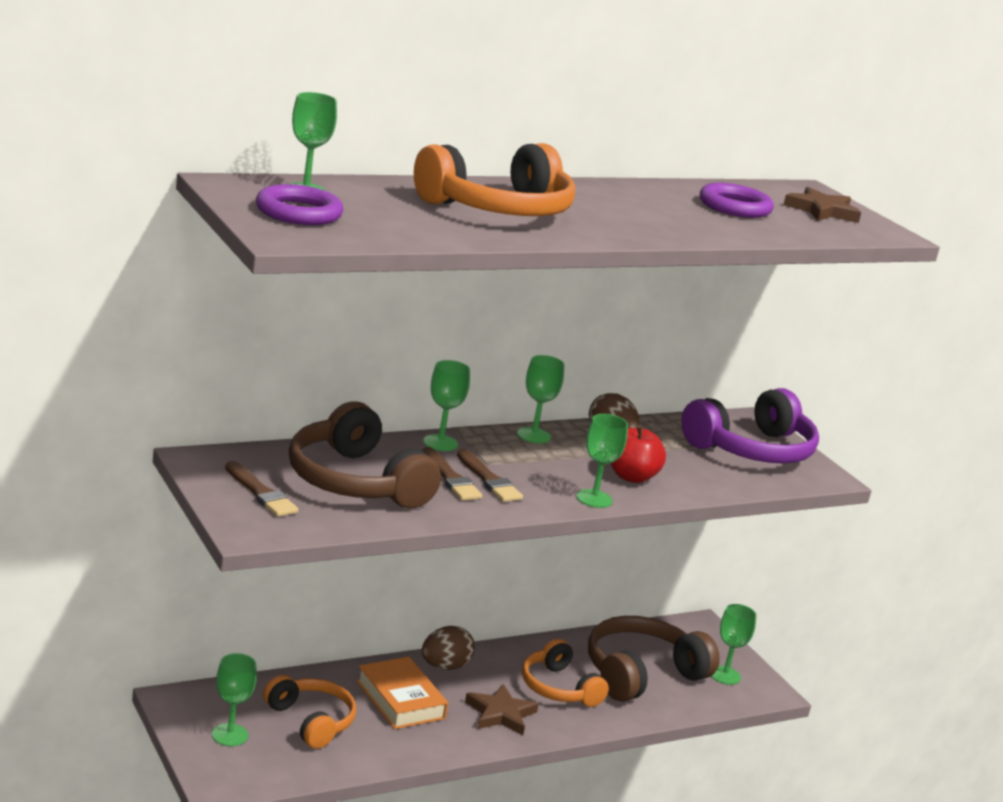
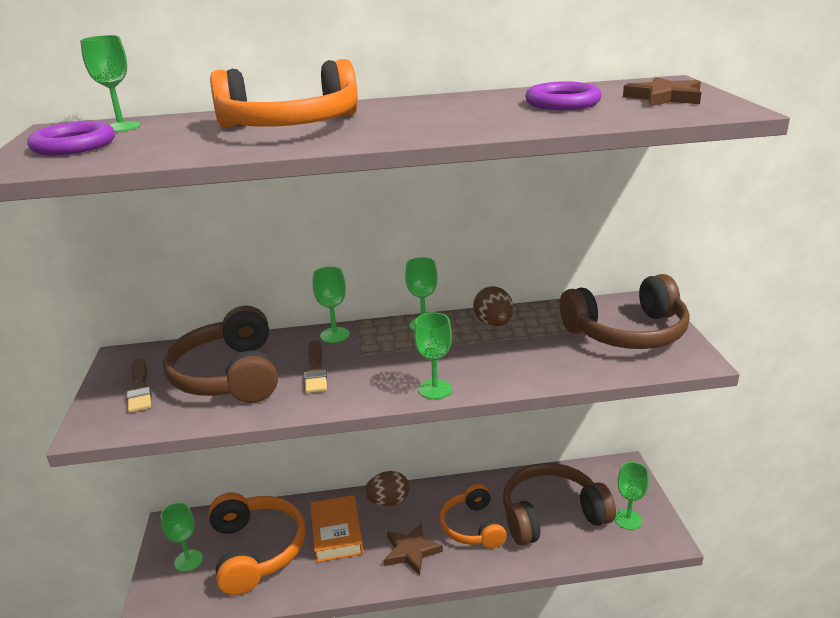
camera: 25 degrees right, 5 degrees up
(311, 721) = (256, 550): orange headphones -> orange headphones, size x1.52
(489, 480) = (349, 371): brown brush -> none
(631, 477) = (488, 365): red apple -> none
(752, 449) = (627, 332): purple headphones -> brown headphones

